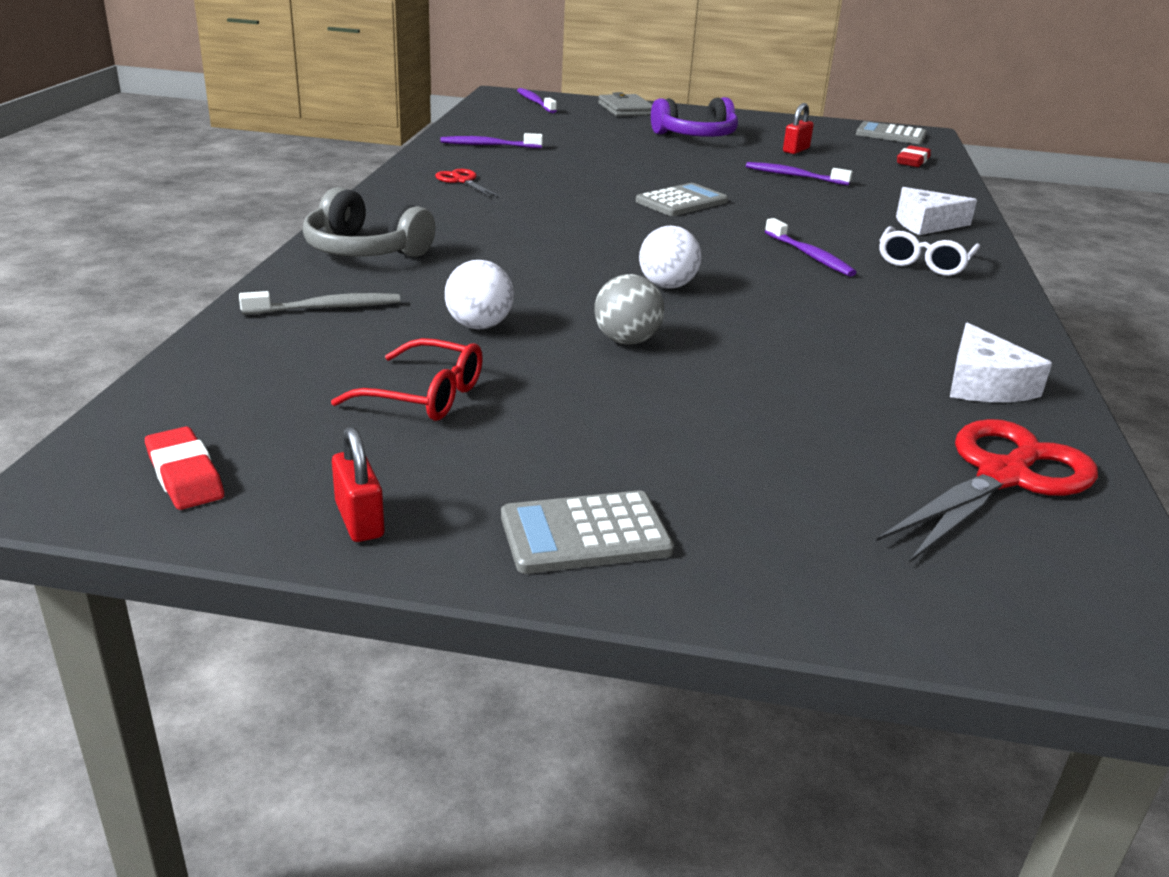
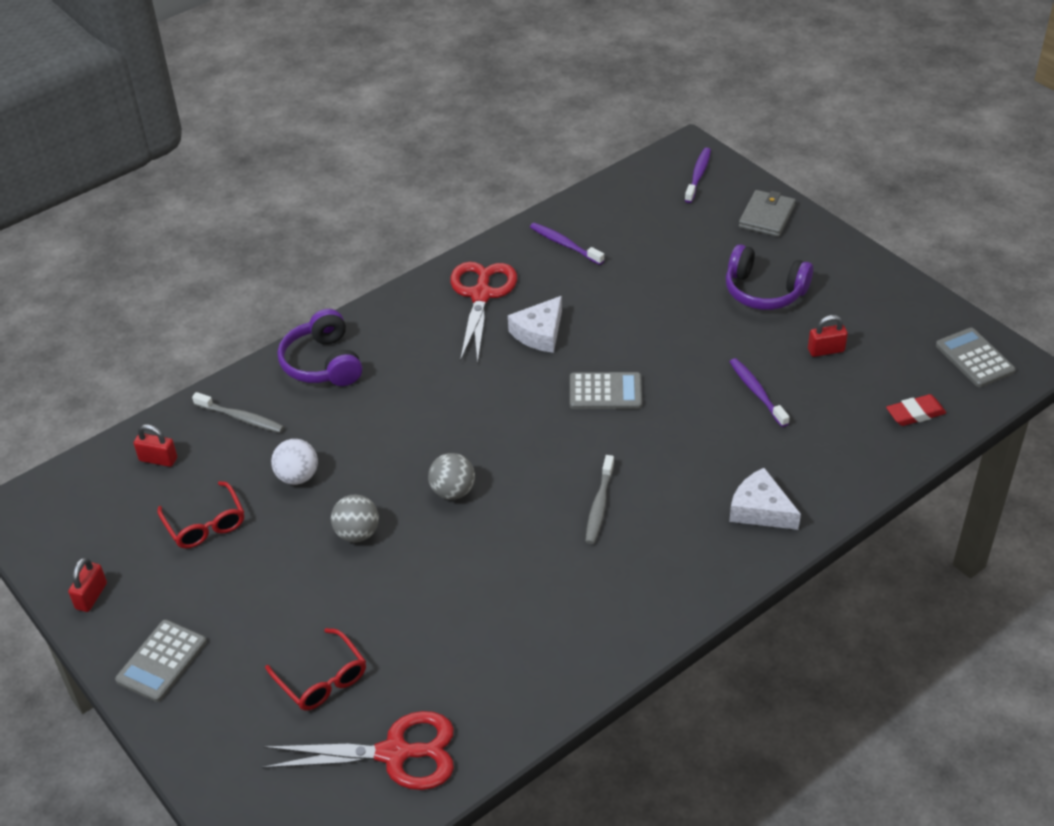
camera: 45 degrees right, 15 degrees up
(185, 476) = (58, 526): red eraser -> none
(259, 368) = (158, 459): none -> red padlock
(364, 250) = (323, 363): grey headphones -> purple headphones
(462, 181) = (481, 295): red scissors -> red scissors, size x1.93
(585, 534) = (162, 661): grey calculator -> grey calculator turned 90 degrees counterclockwise
(667, 286) = (453, 491): white ball -> grey ball
(810, 256) = (599, 505): purple toothbrush -> grey toothbrush
(812, 457) = (322, 679): none -> red glasses
(924, 262) = (673, 555): white glasses -> none
(984, 384) = (504, 688): white cheese -> white cheese (539, 333)

